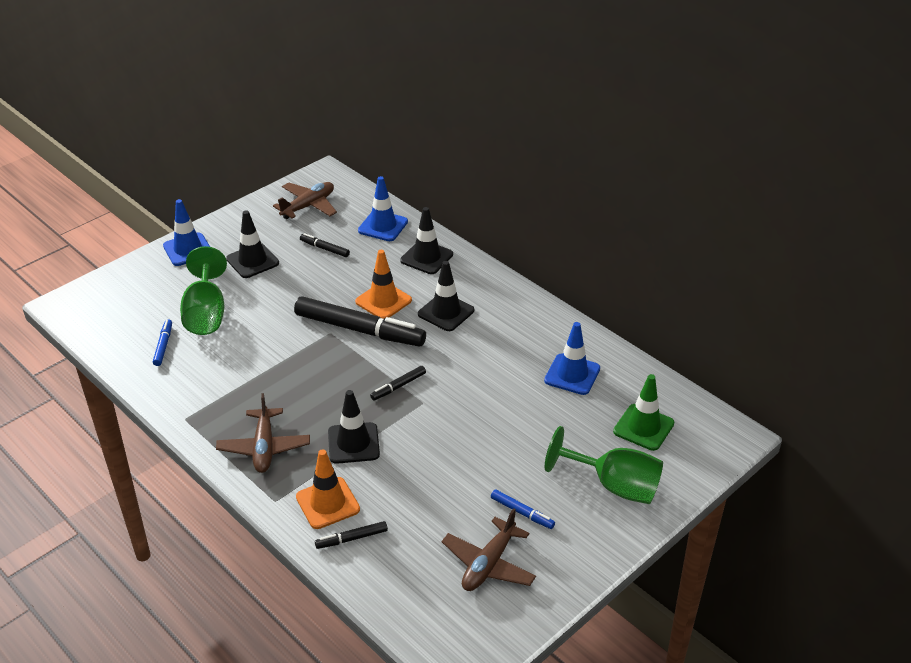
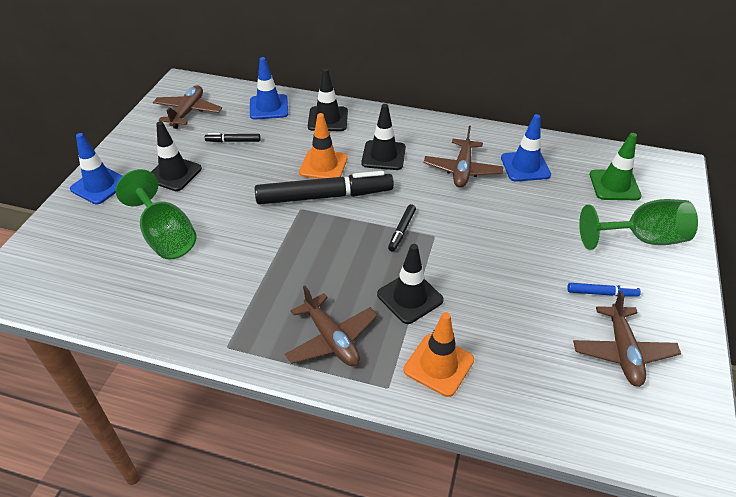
camera: 30 degrees left, 5 degrees up
(163, 346) = (145, 284): blue marker -> none
(352, 539) = (491, 389): black marker -> none
(507, 354) = (462, 170): none -> brown plane

